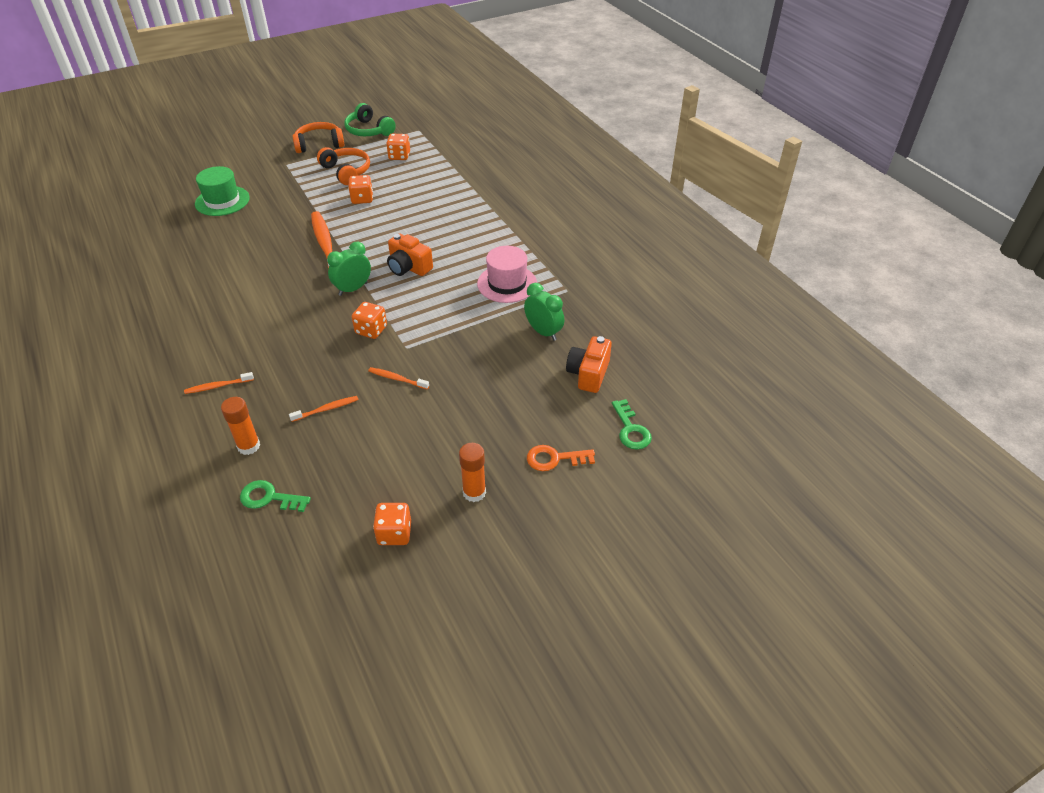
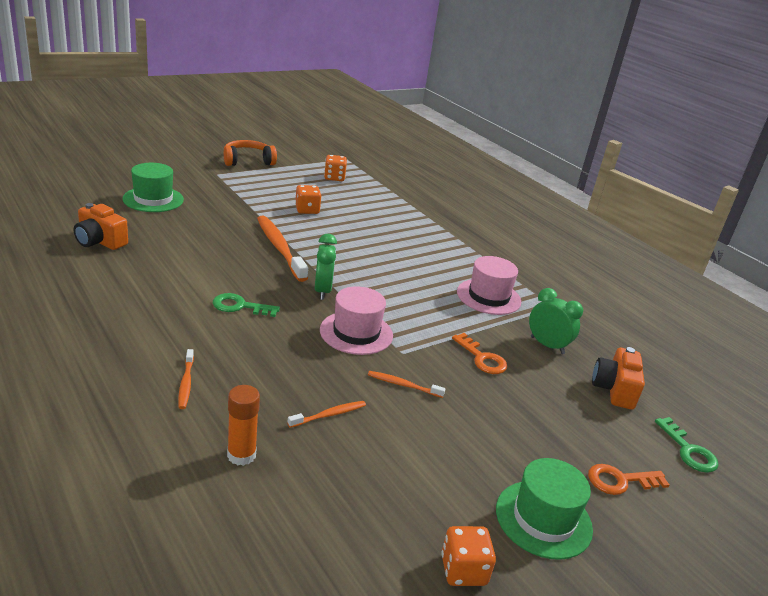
camera: 10 degrees left, 15 degrees down
(218, 386) = (186, 383): orange toothbrush -> orange toothbrush turned 75 degrees counterclockwise
(269, 498) = (284, 521): green key -> green key (239, 306)
(346, 171) = (283, 185): orange headphones -> none
(353, 289) = (322, 291): green clock -> green clock turned 135 degrees clockwise
(369, 130) = (296, 154): green headphones -> none
(371, 330) = (356, 333): orange dice -> pink hat
(408, 267) = (377, 275): orange camera -> orange camera (100, 241)
(474, 492) = (543, 519): orange glue stick -> green hat
(477, 349) = (482, 358): none -> orange key

